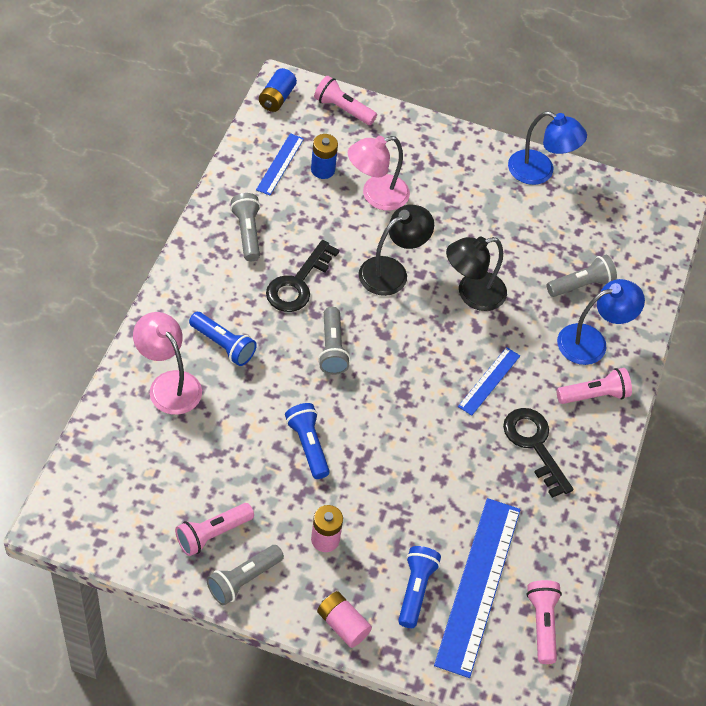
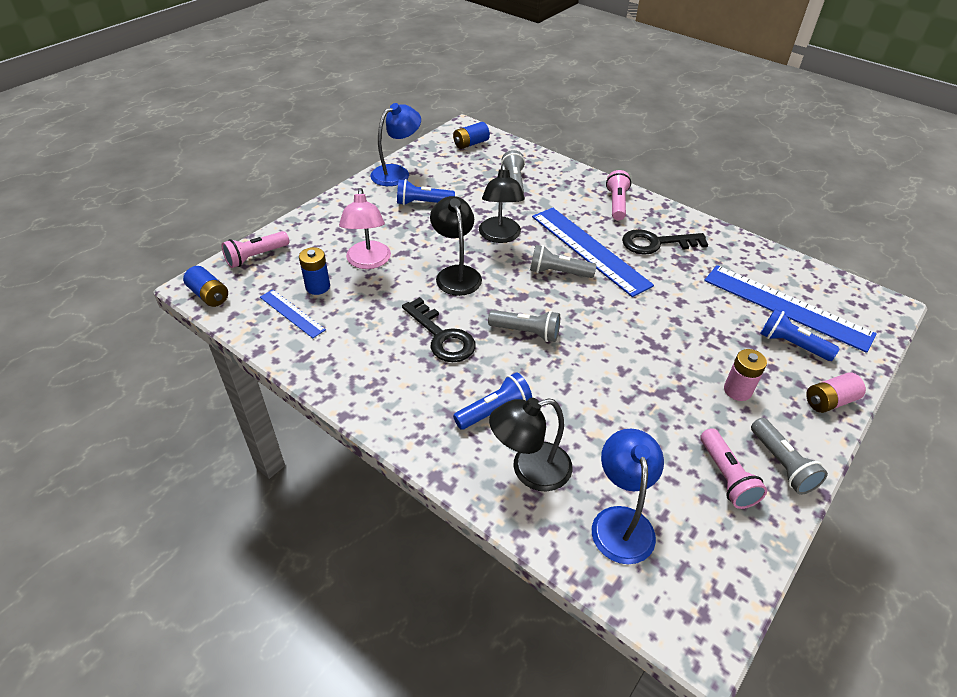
camera: 65 degrees left, 10 degrees down
(169, 384) = (529, 470): pink lamp -> black lamp
(247, 233) = (362, 358): grey flashlight -> grey flashlight (558, 272)
(308, 445) = (631, 376): blue flashlight -> blue flashlight (423, 203)
(489, 381) = (589, 250): blue ruler -> blue ruler, size x1.97
(542, 624) = (821, 282): pink flashlight -> none
(592, 342) = (568, 192): blue lamp -> blue lamp (621, 521)
(641, 223) = (471, 144): none -> blue battery

